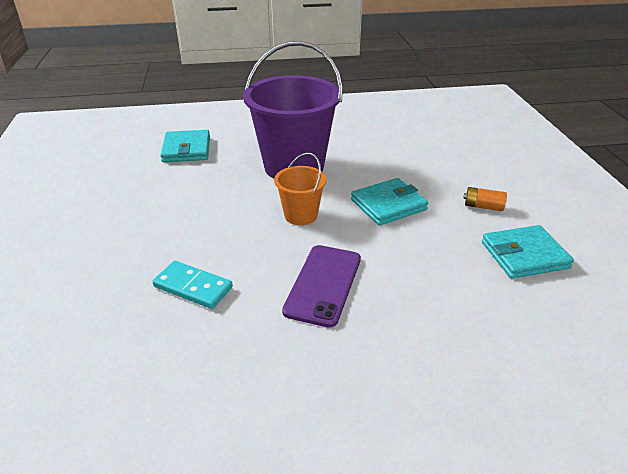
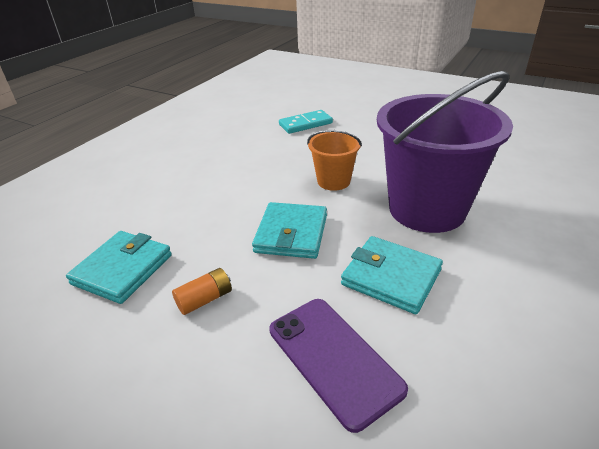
camera: 130 degrees right, 0 degrees up
(187, 149) = (520, 162): turquoise wallet -> turquoise wallet (391, 277)
(323, 284) = (246, 161): purple phone -> purple phone (334, 358)

